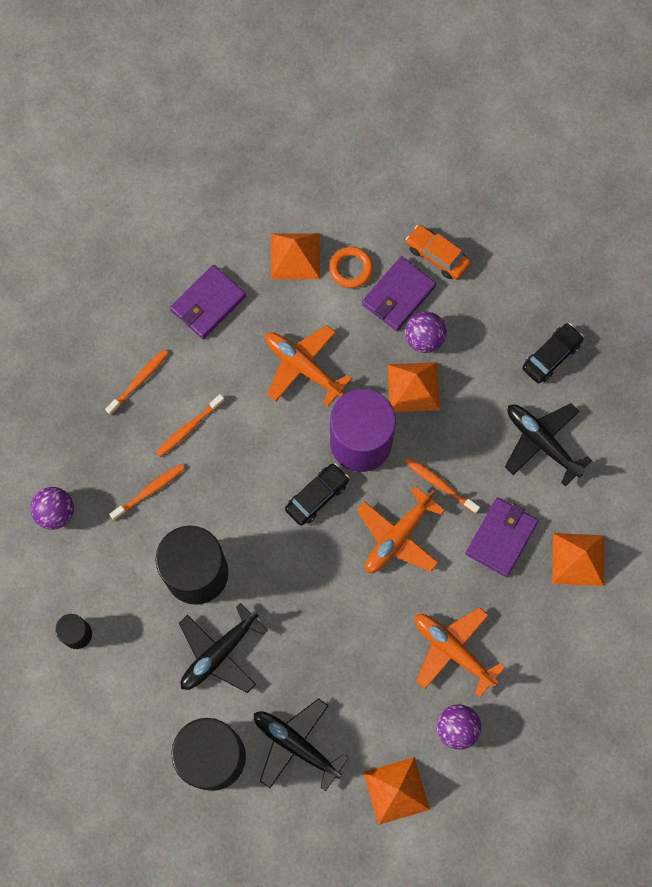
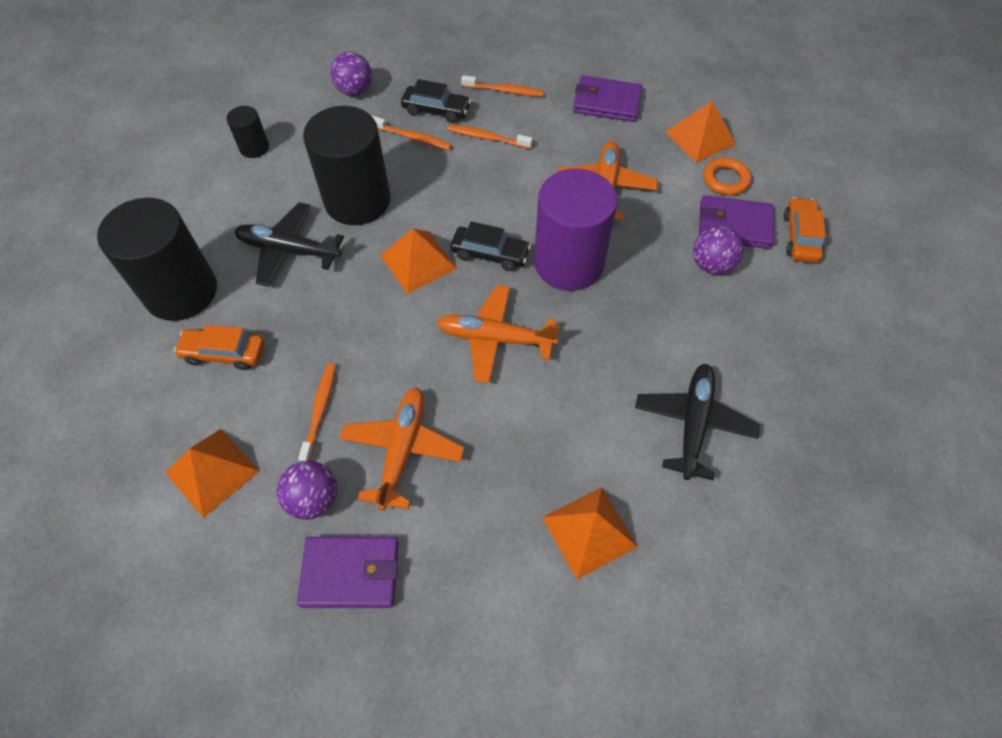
camera: 60 degrees right, 15 degrees down
(295, 744) = (224, 353): black plane -> orange car
(413, 387) = (656, 279): orange pyramid -> orange pyramid (418, 262)
(440, 484) = (575, 349): orange toothbrush -> orange toothbrush (320, 411)
(501, 537) = (559, 436): purple wallet -> purple wallet (351, 573)
(551, 356) = (793, 385): black car -> black car (436, 110)

